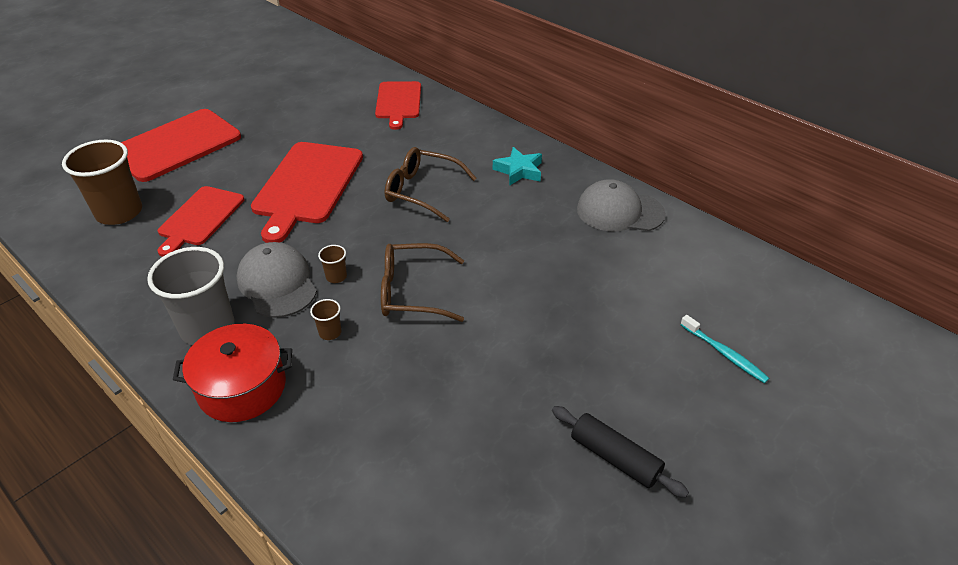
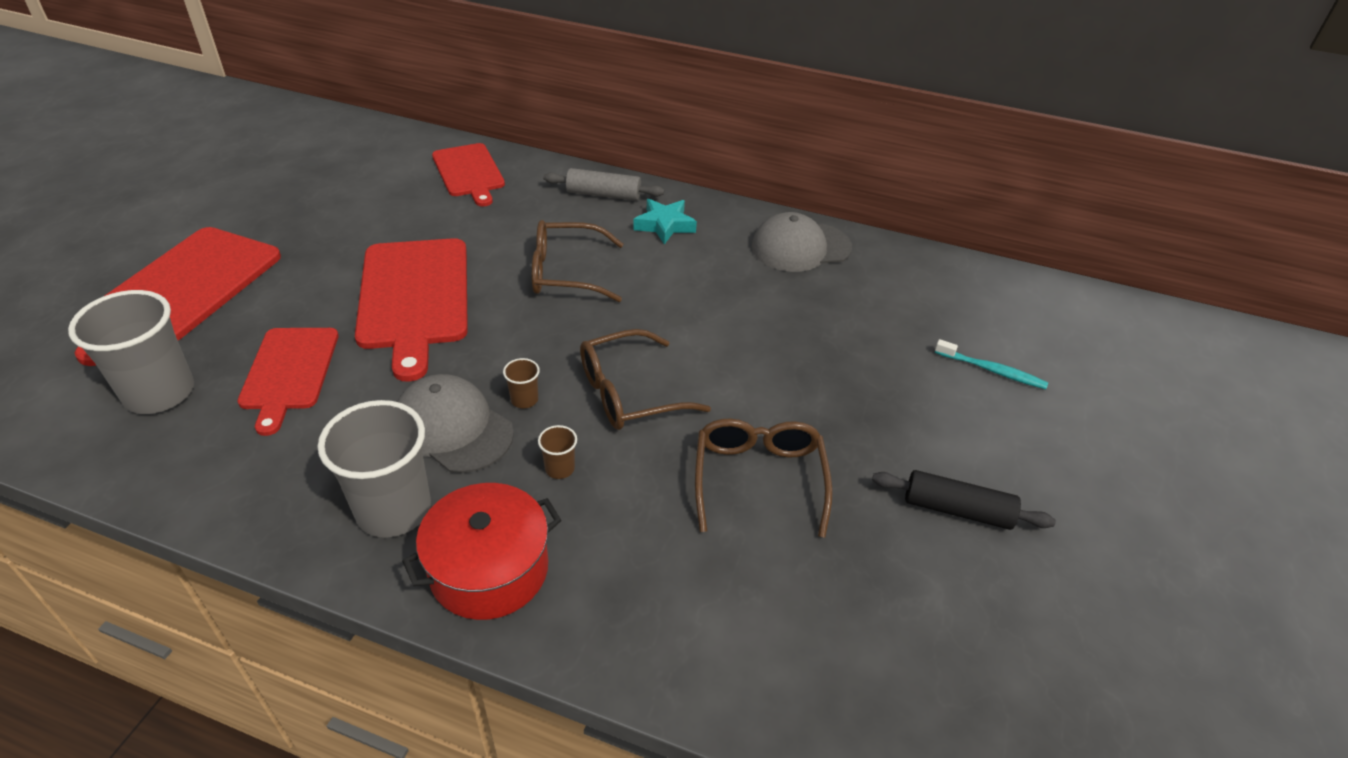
camera: 25 degrees left, 0 degrees up
(119, 212) = (159, 393): brown cup -> grey cup
(468, 383) = (758, 479): none -> brown glasses
(486, 137) = (603, 194): none -> grey rolling pin

